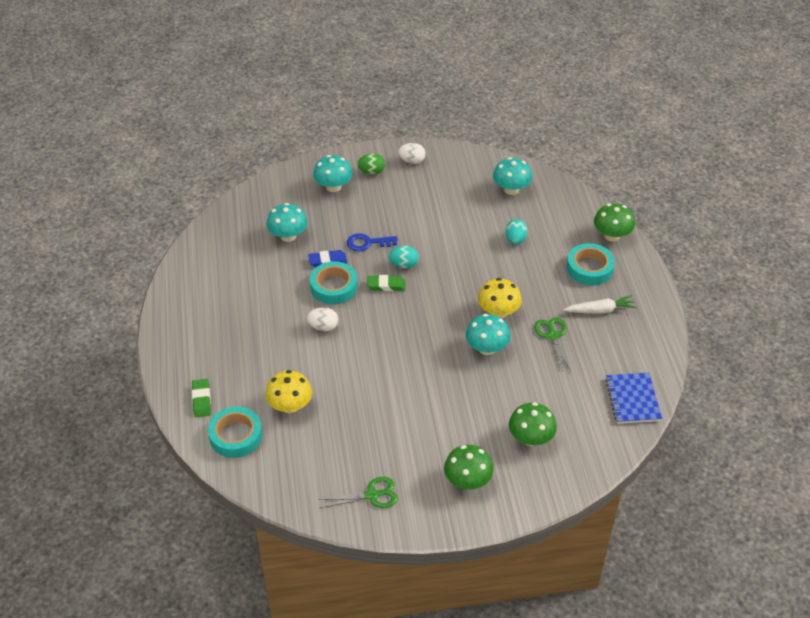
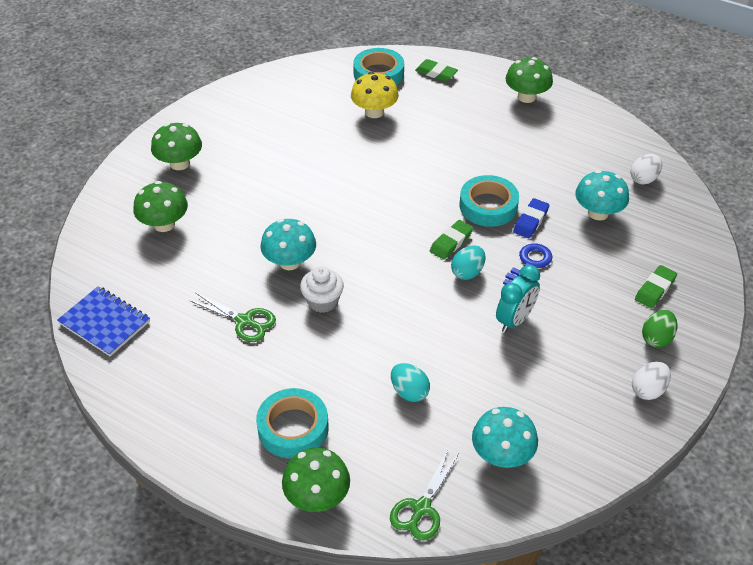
camera: 130 degrees right, 0 degrees up
(187, 330) = (526, 97): none -> green mushroom
(323, 327) = (442, 173): white egg -> white egg (643, 179)
(333, 187) = (655, 289): turquoise mushroom -> green eraser
(372, 495) = (237, 110): green scissors -> green scissors (421, 508)
(419, 227) = (515, 320): none -> turquoise clock
(498, 312) = (322, 301): yellow mushroom -> white cupcake
(600, 310) = (228, 387): white carrot -> none

